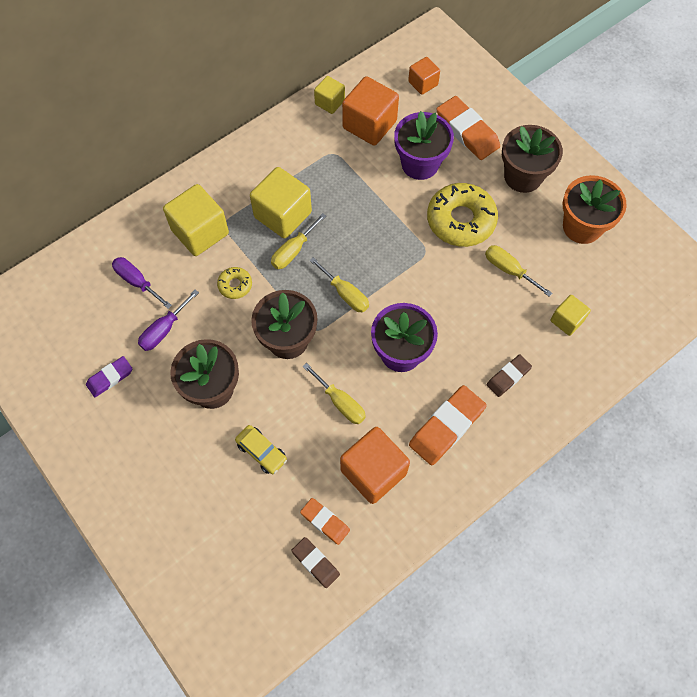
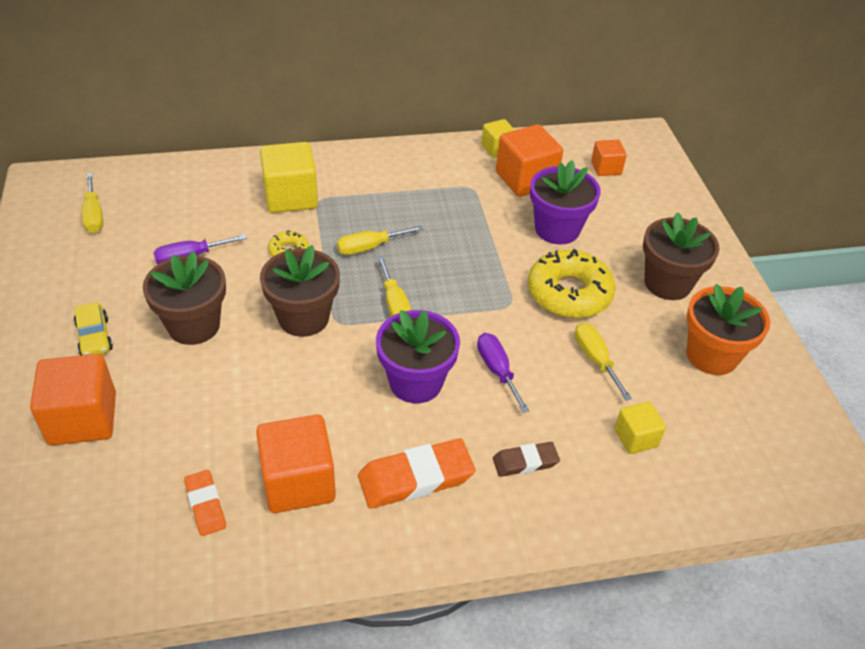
camera: 25 degrees right, 20 degrees down
(110, 378) = (106, 273): purple eraser -> none
(137, 282) = (199, 210): purple screwdriver -> purple screwdriver (497, 370)
(191, 506) = (83, 419): none -> orange cube
(262, 452) = (195, 404): yellow car -> yellow car (94, 337)
(283, 215) = (382, 215): yellow cube -> none
(315, 563) = (161, 542): brown eraser -> none
(340, 402) = (314, 398): yellow screwdriver -> yellow screwdriver (94, 215)
(467, 131) = (628, 222): orange eraser -> none

